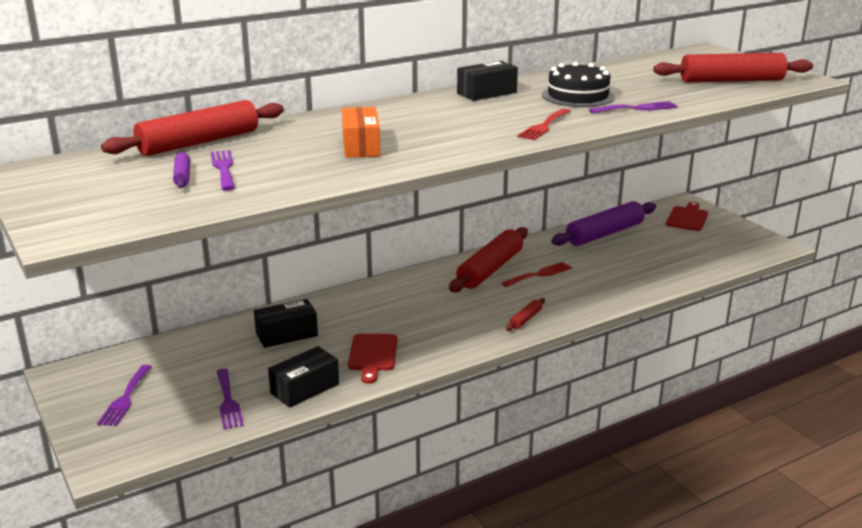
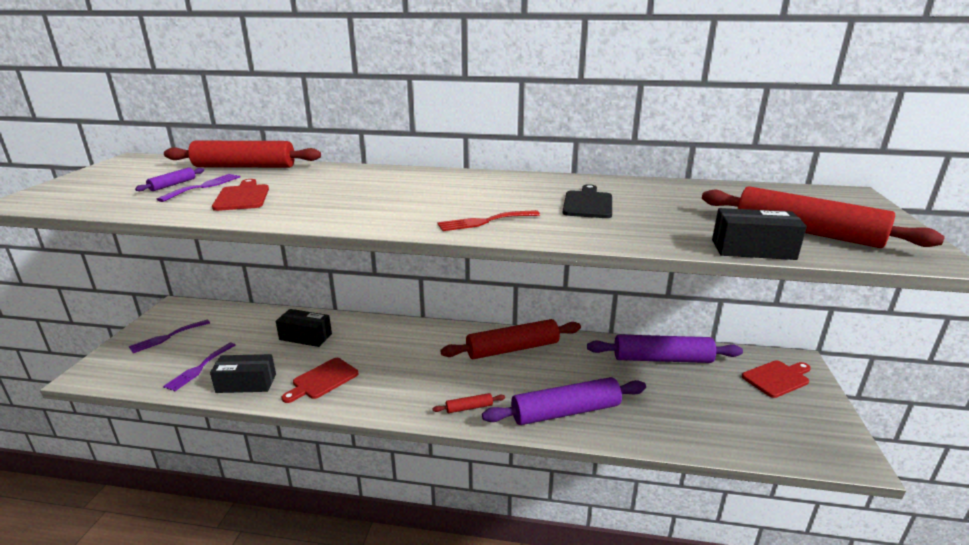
camera: 40 degrees right, 0 degrees up
(296, 164) = (242, 197): none -> red cutting board
(361, 146) = (314, 196): orange box -> none
(487, 93) = (515, 181): black box -> black box (753, 249)
(539, 274) = (544, 372): red fork -> none
(578, 96) = (588, 203): black cake -> black cutting board
(593, 292) = (565, 412): none -> purple rolling pin
(637, 108) = (617, 231): purple fork -> none

